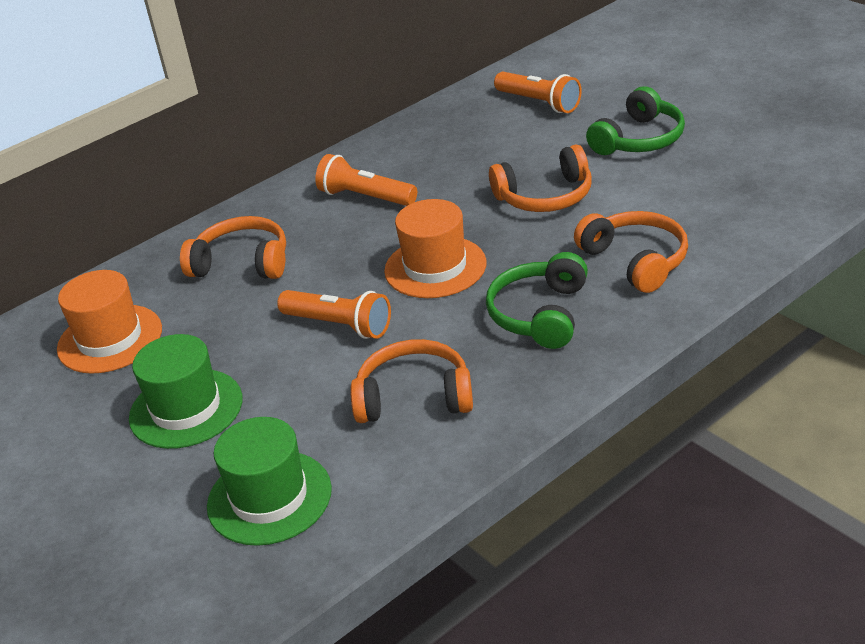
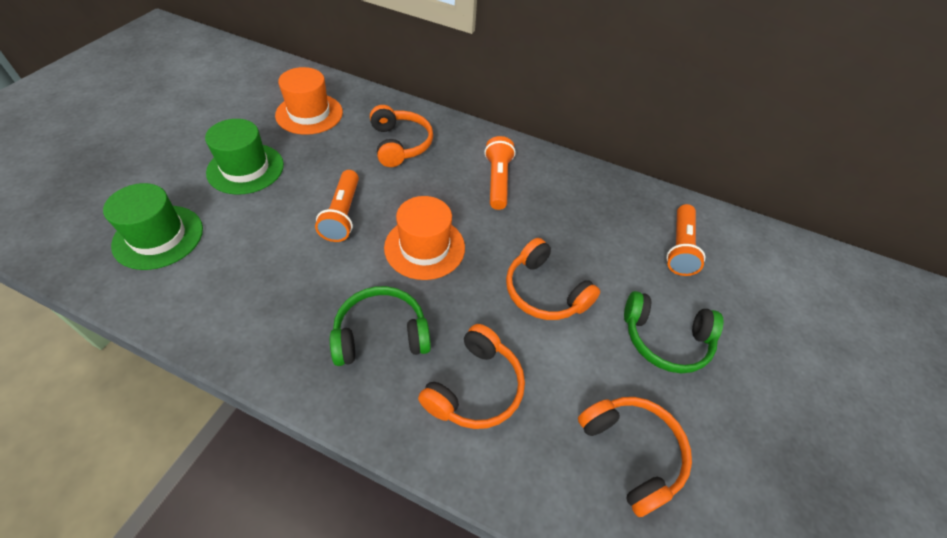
camera: 55 degrees right, 15 degrees up
(414, 397) = (267, 282): orange headphones -> orange headphones (632, 452)

